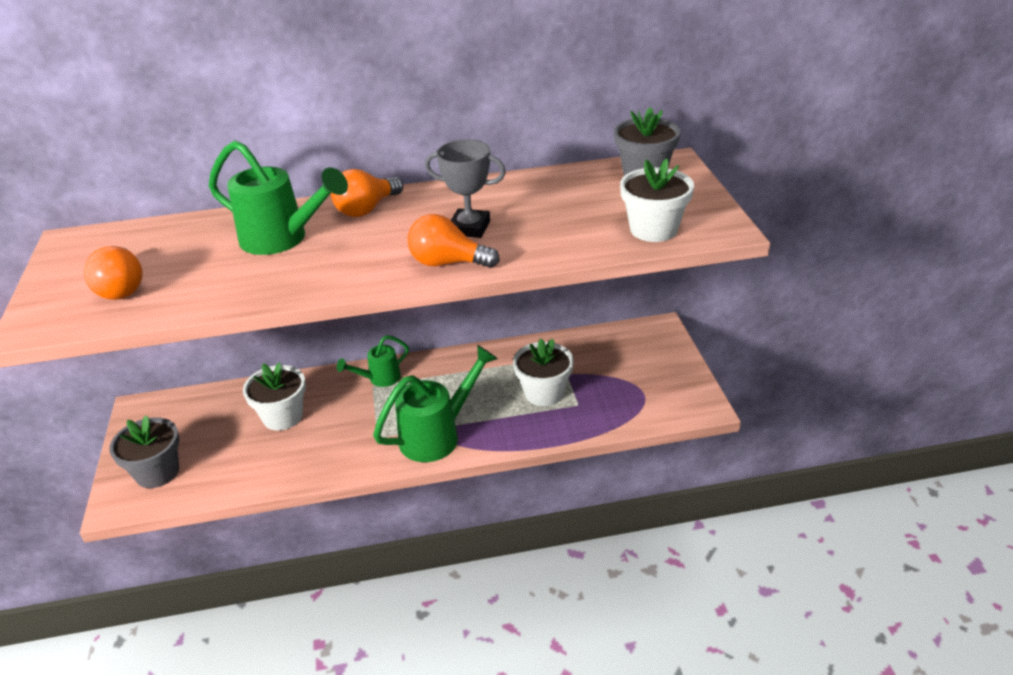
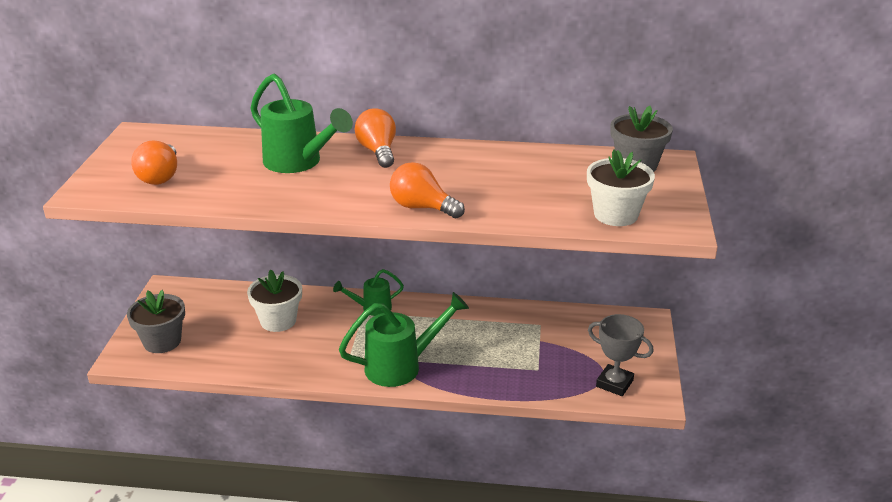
camera: 15 degrees right, 5 degrees down
(366, 209) = (378, 151): orange light bulb -> orange light bulb turned 105 degrees clockwise
(469, 228) = (455, 183): grey trophy -> grey trophy (614, 383)
(544, 393) = (511, 352): white flower pot -> none

